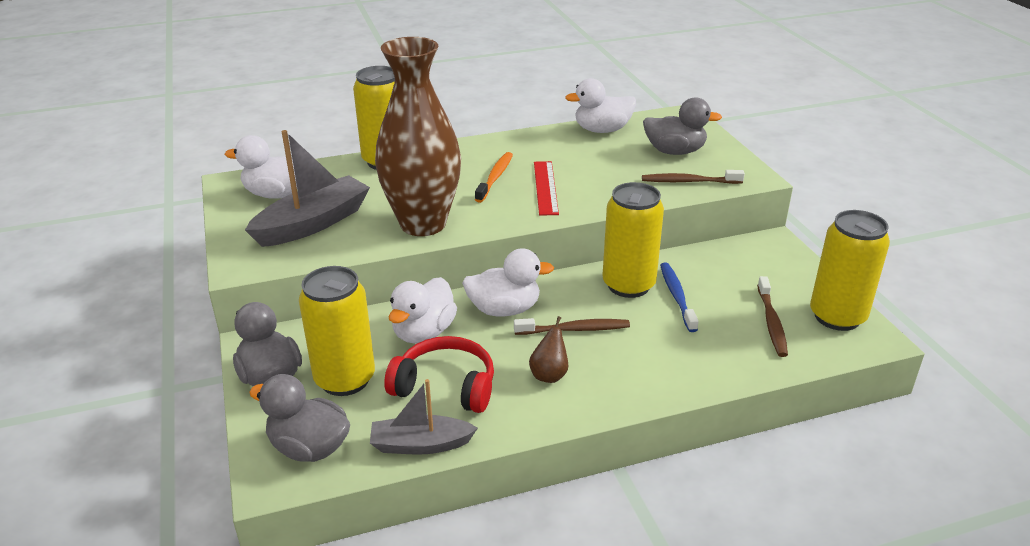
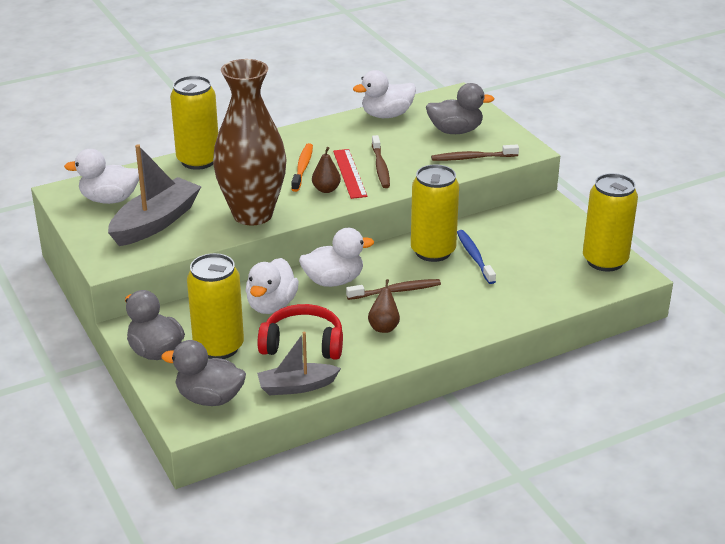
camera: 10 degrees left, 0 degrees up
(514, 203) = (326, 189): none -> brown pear
(771, 322) = (553, 270): brown toothbrush -> brown toothbrush (380, 167)

